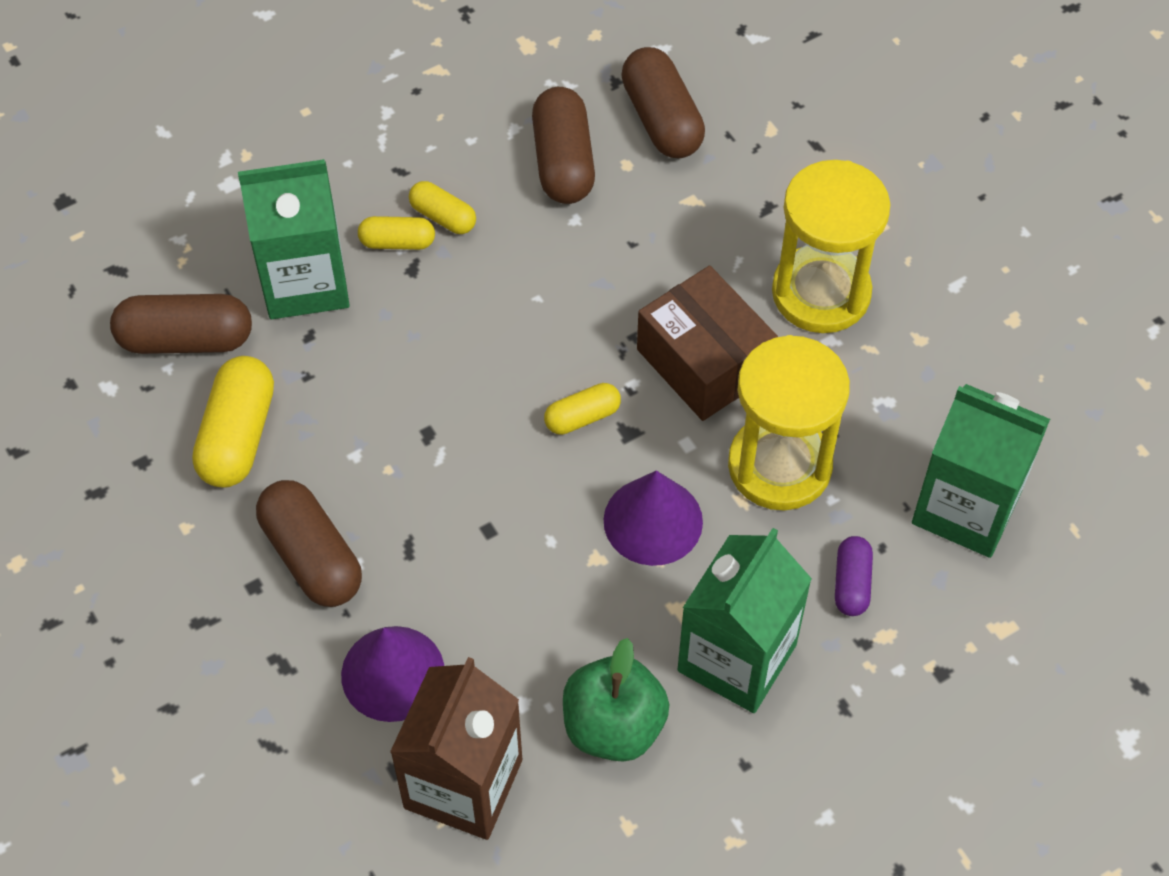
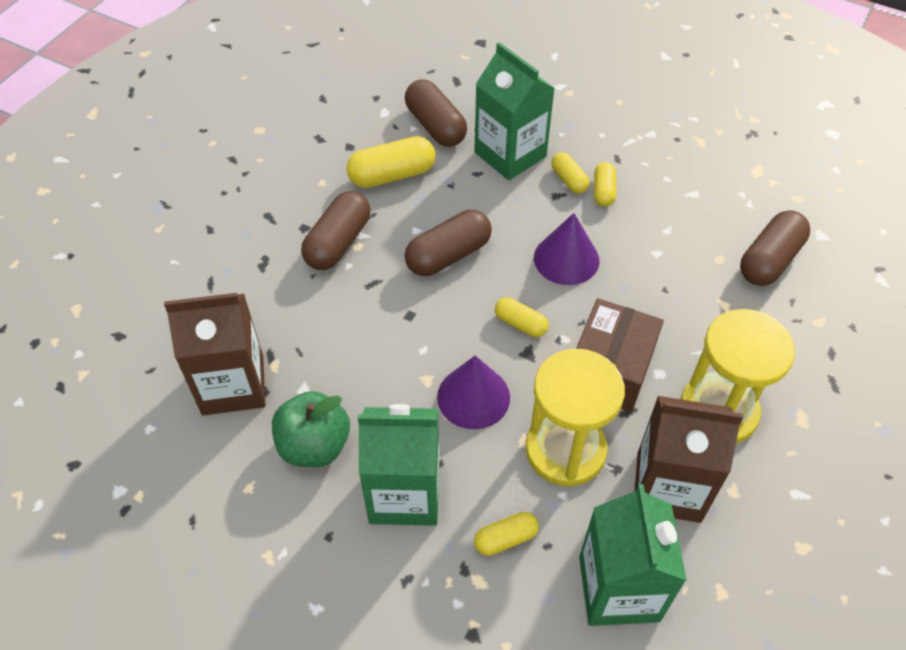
camera: 60 degrees right, 5 degrees down
(393, 673) = (286, 315): purple cone -> purple cone (566, 259)
(563, 161) = (692, 227): brown capsule -> brown capsule (448, 255)
(852, 583) = (505, 539): purple capsule -> yellow capsule
(881, 394) = (668, 486): none -> brown carton

